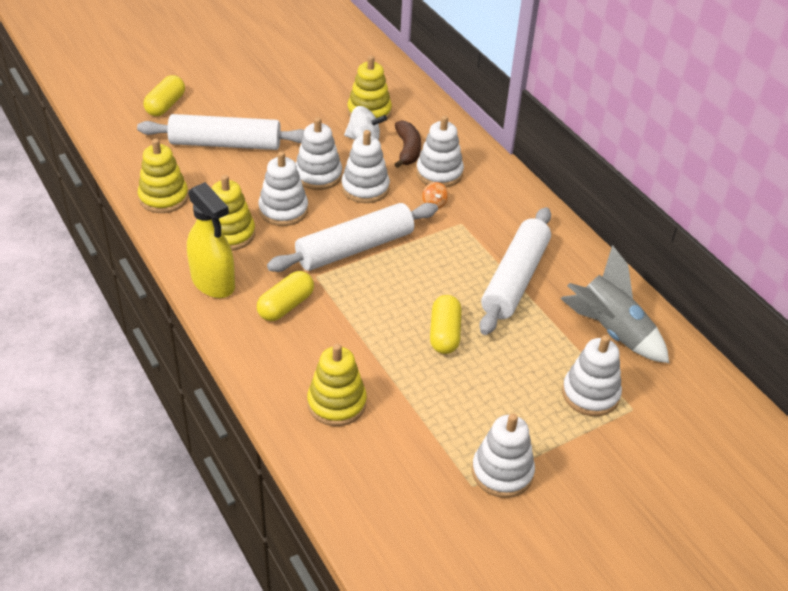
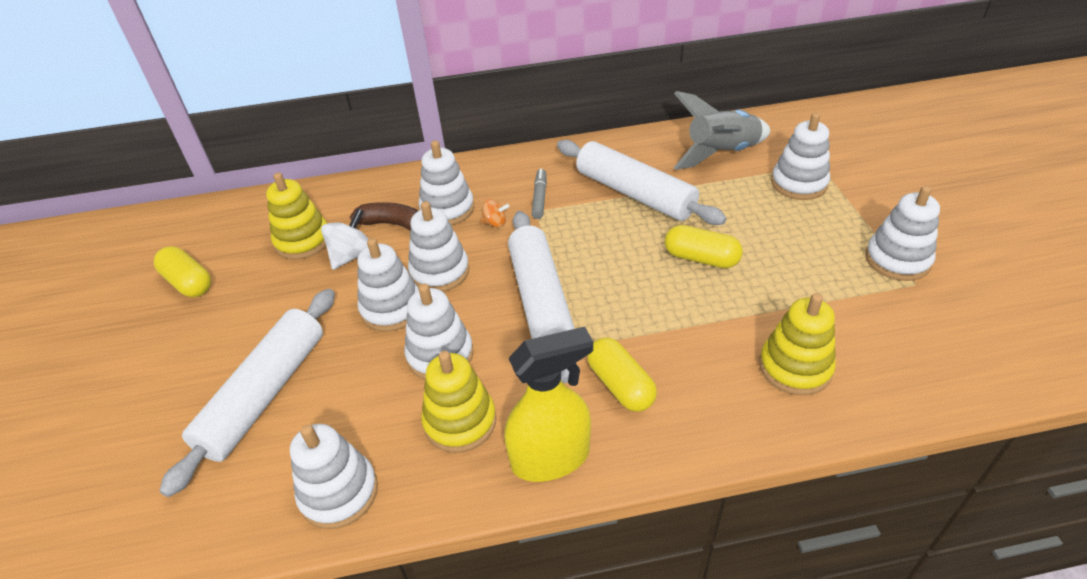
camera: 65 degrees left, 0 degrees up
(163, 198) = (339, 493): yellow stacking toy -> white stacking toy
(165, 105) = (117, 456): yellow capsule -> yellow capsule (188, 283)
(479, 221) = (539, 198): none -> grey marker

